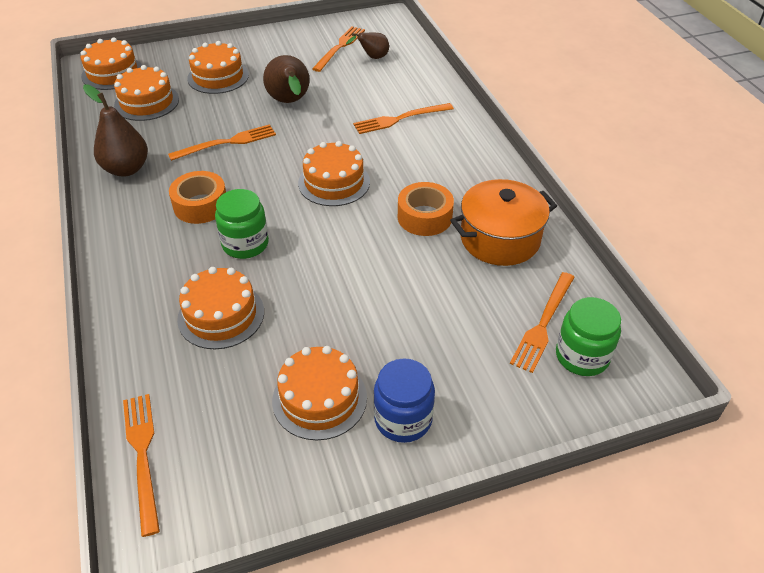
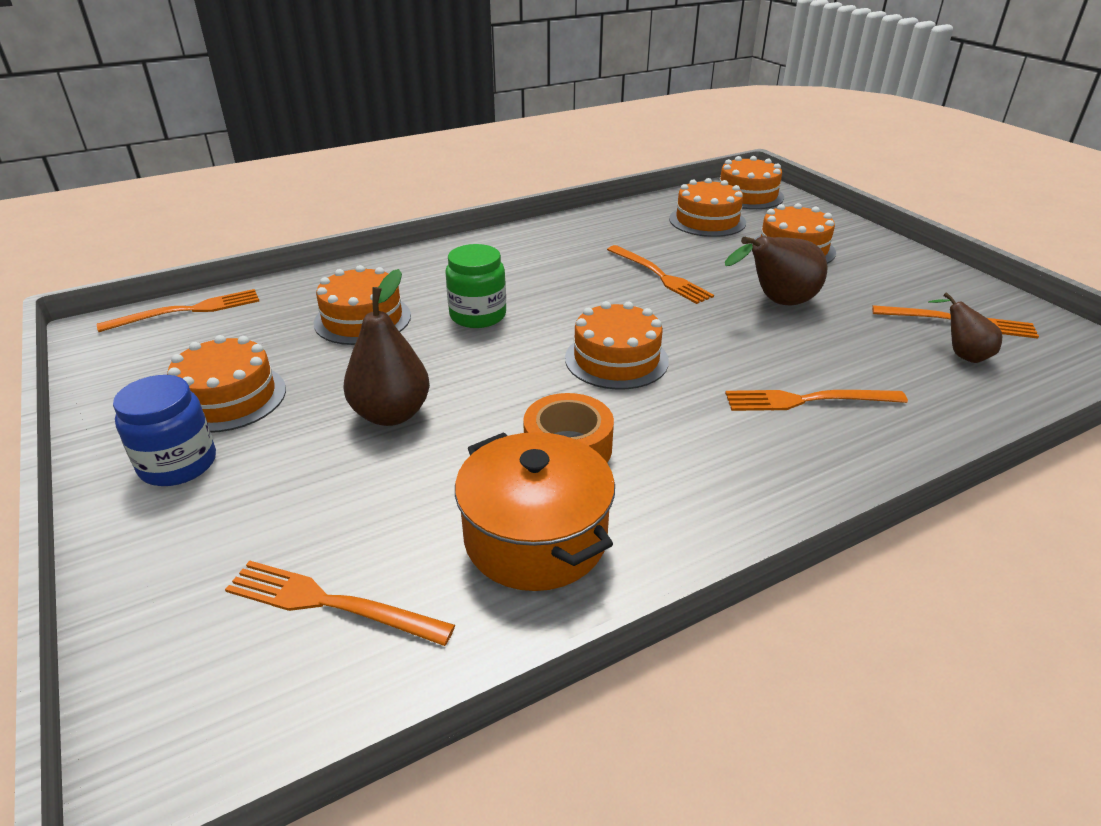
camera: 80 degrees right, 10 degrees down
(126, 169) = (583, 232): brown pear -> brown pear (391, 414)
(201, 205) = (537, 280): orange tape -> none
(400, 119) = (808, 400): orange fork -> orange fork turned 60 degrees counterclockwise
(582, 356) = (249, 660): green jar -> none

